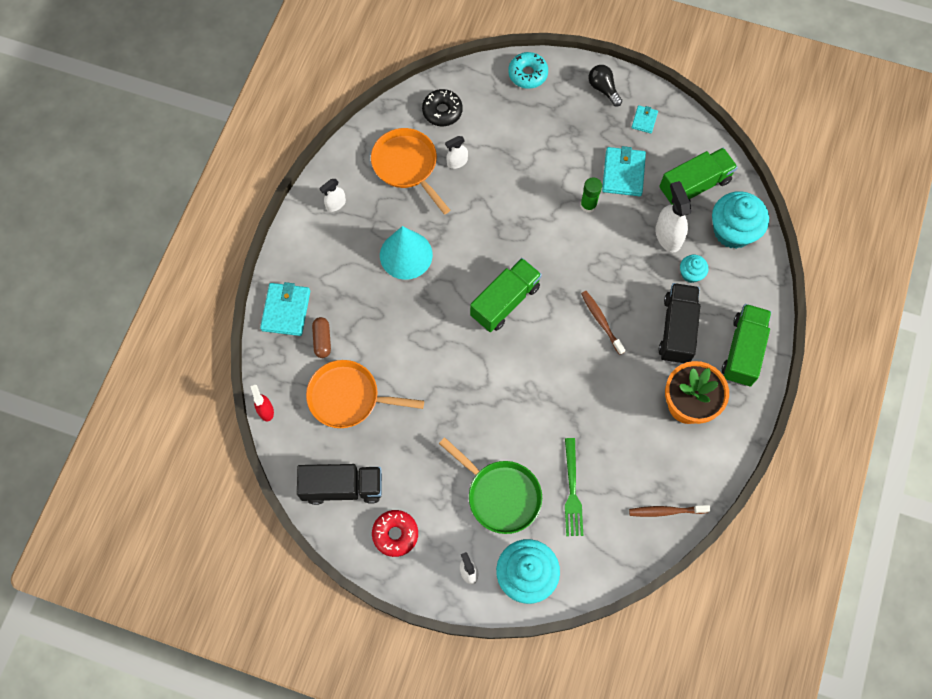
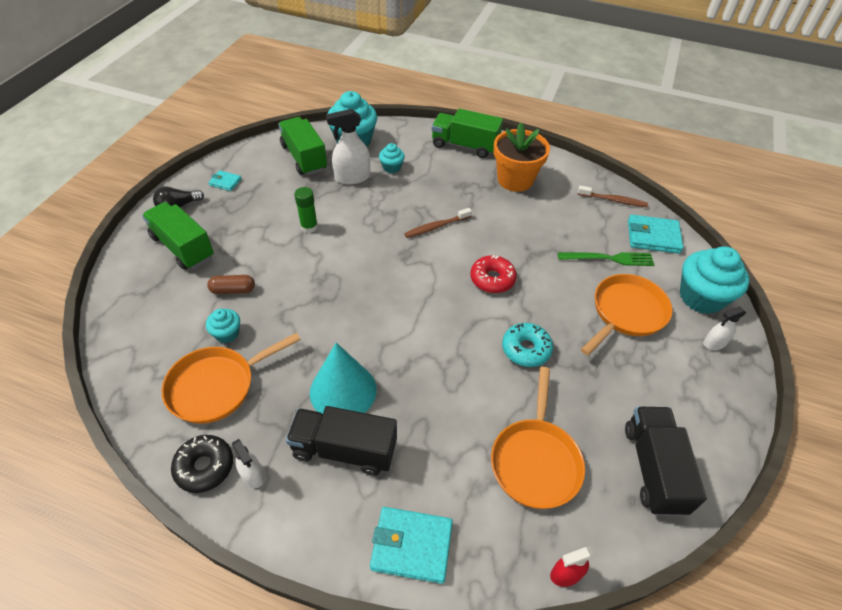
camera: 90 degrees left, 20 degrees down
(322, 340) = (457, 494): brown capsule -> brown capsule (233, 290)
(395, 534) = (695, 411): red donut -> red donut (492, 279)
(442, 111) = (150, 345): black donut -> black donut (205, 467)
(457, 162) = (227, 333): white spray bottle -> turquoise cupcake
(500, 495) = (626, 313): green pan -> orange pan
(505, 301) = (411, 298): green truck -> green truck (183, 247)
(527, 74) = (133, 263): turquoise donut -> turquoise donut (526, 349)
(623, 173) = (280, 200): turquoise wallet -> turquoise wallet (653, 237)
(666, 511) = (613, 200): brown toothbrush -> brown toothbrush turned 75 degrees counterclockwise
(677, 329) = (445, 180): black truck -> black truck (344, 450)

